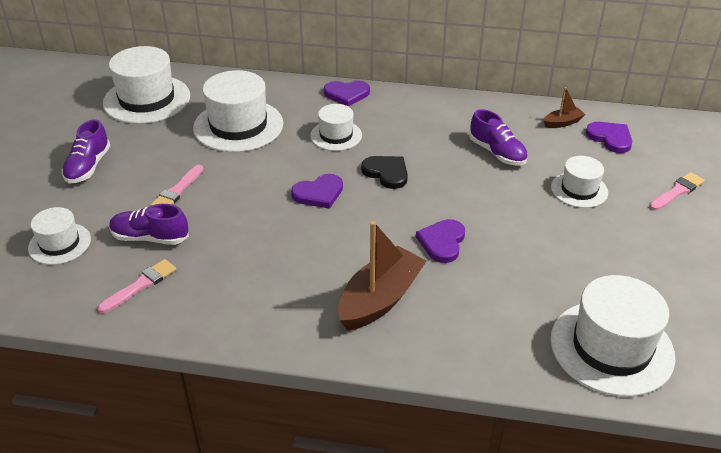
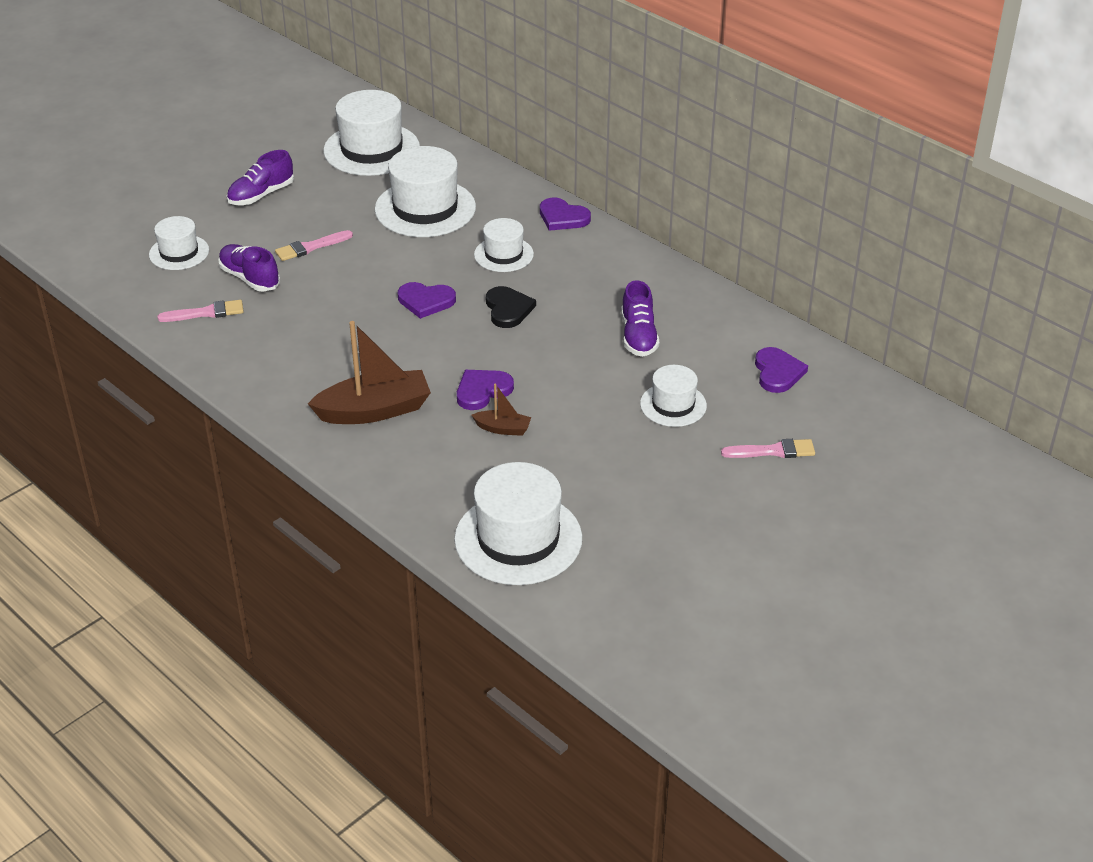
camera: 35 degrees right, 0 degrees up
(562, 123) = (748, 336): brown boat -> brown boat (503, 429)

